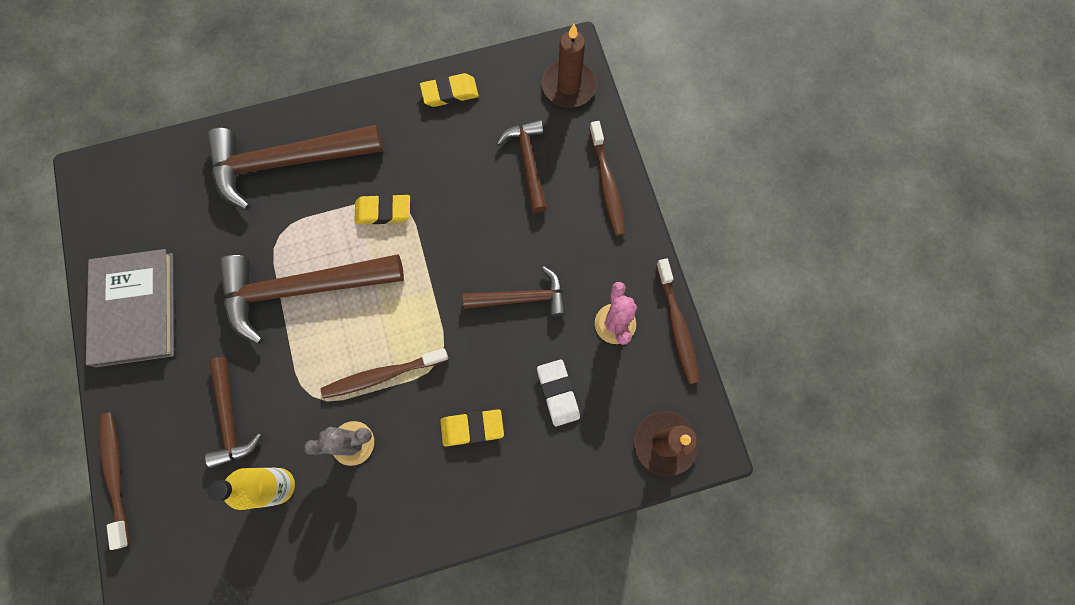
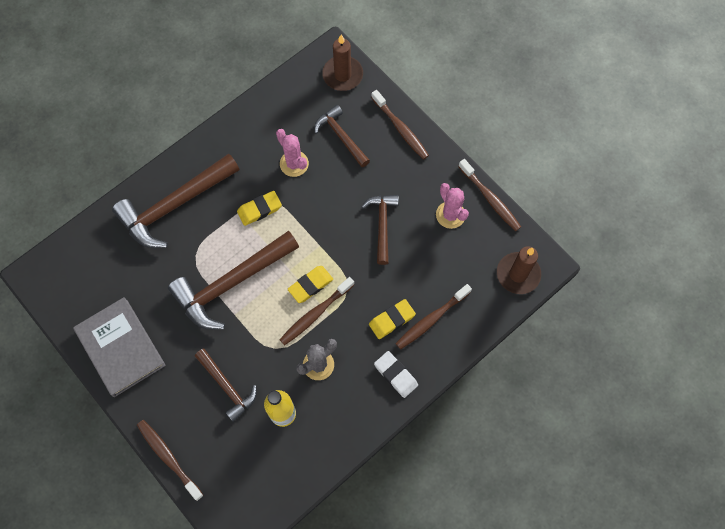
camera: 25 degrees left, 5 degrees down
(450, 93) = (264, 112): yellow eraser -> yellow eraser (310, 285)
(453, 172) = (294, 164): none -> pink cactus
(522, 298) = (382, 225): brown hammer -> brown hammer turned 60 degrees counterclockwise
(522, 451) = (431, 319): none -> brown toothbrush
(558, 393) = (435, 274): white eraser -> white eraser (395, 375)

